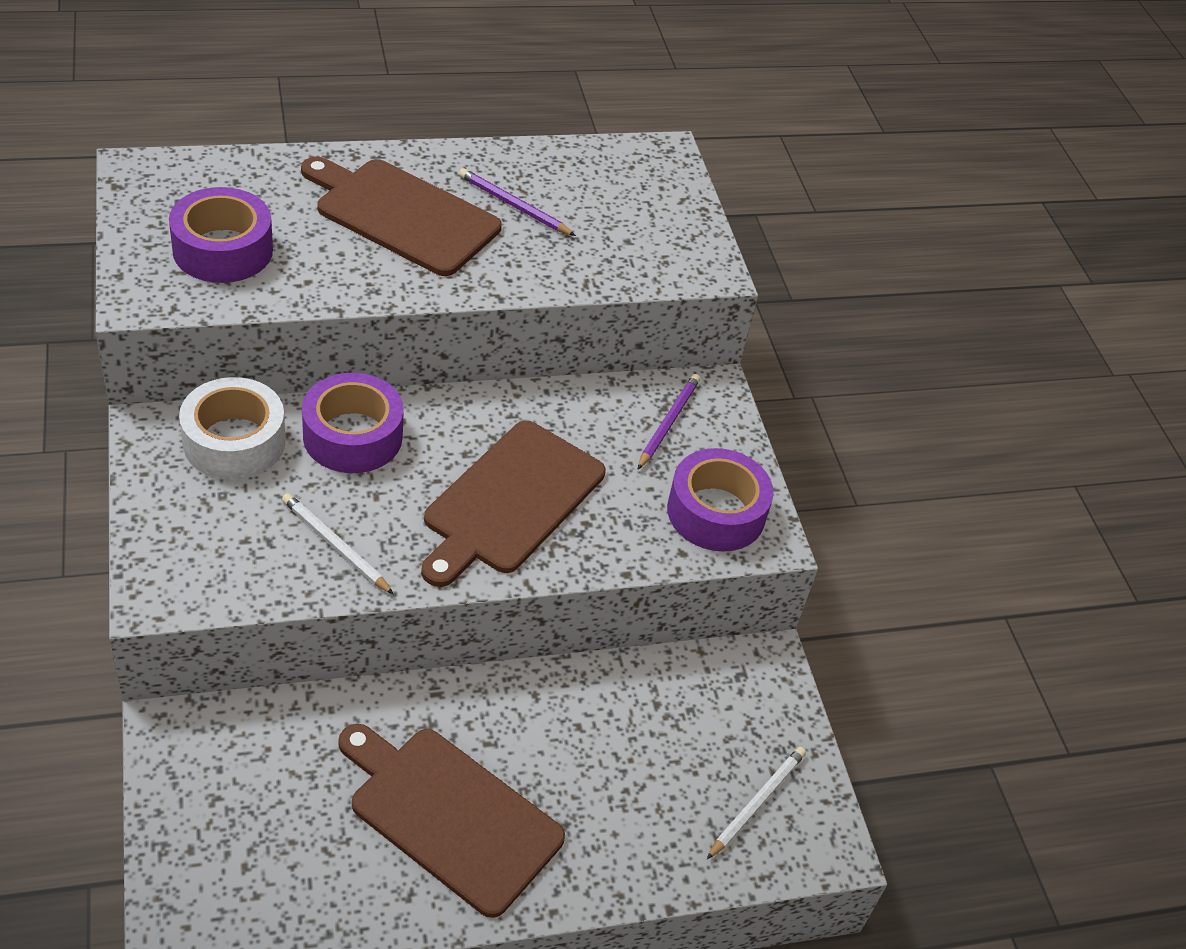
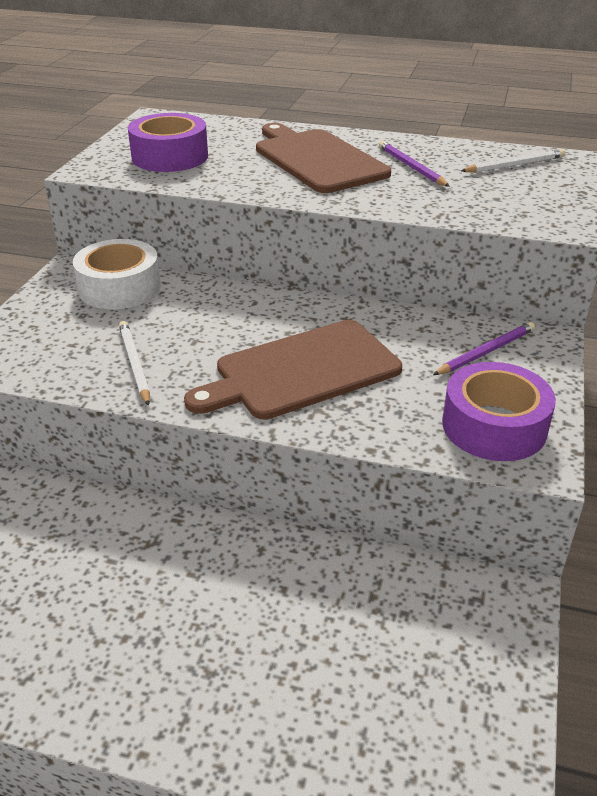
camera: 35 degrees right, 10 degrees down
(352, 436) = (208, 303): purple tape -> none
(449, 815) = (113, 622): brown cutting board -> none
(757, 802) = (428, 732): white pencil -> white pencil (514, 165)

